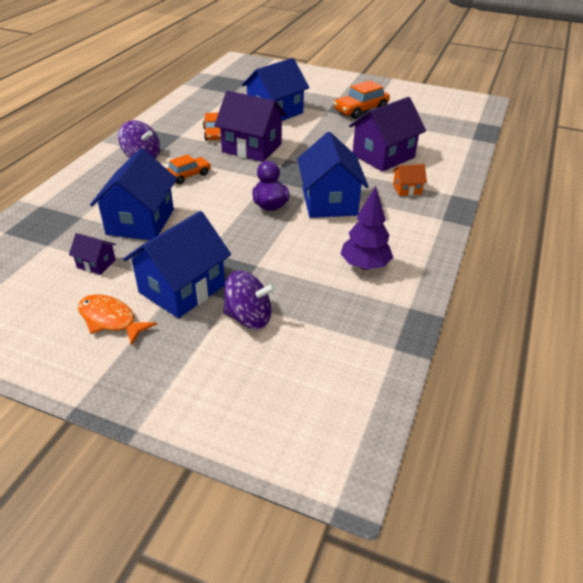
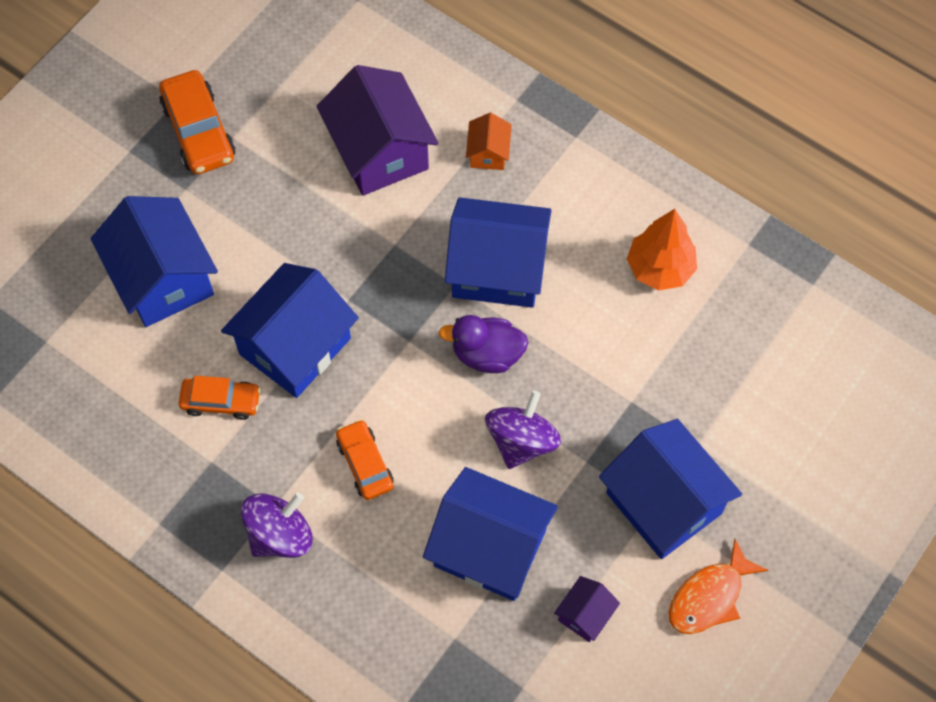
camera: 75 degrees left, 25 degrees up
(249, 317) = (734, 430): purple spinning top -> purple spinning top (521, 441)
(252, 148) = (295, 346): purple house -> blue house
(364, 266) = (659, 268): purple tree -> orange tree

